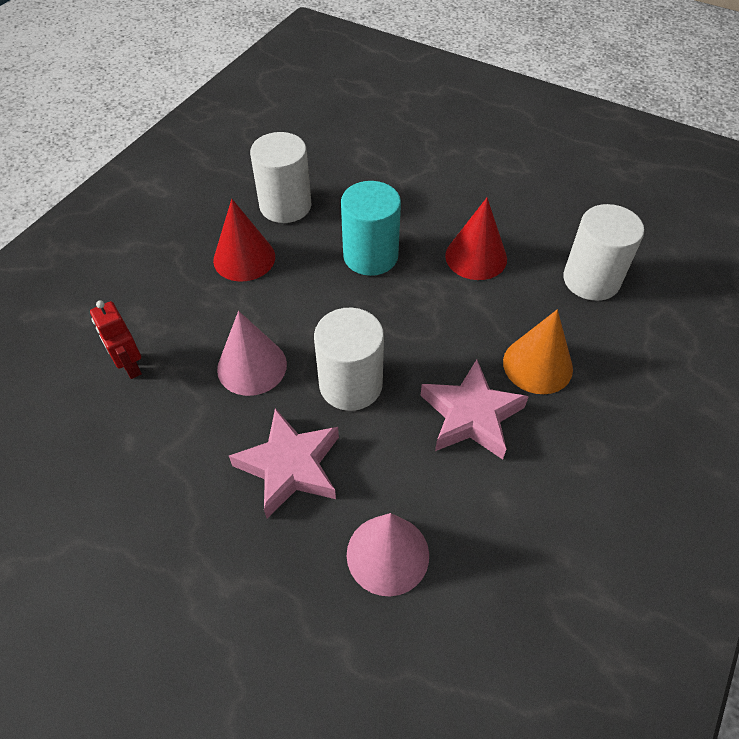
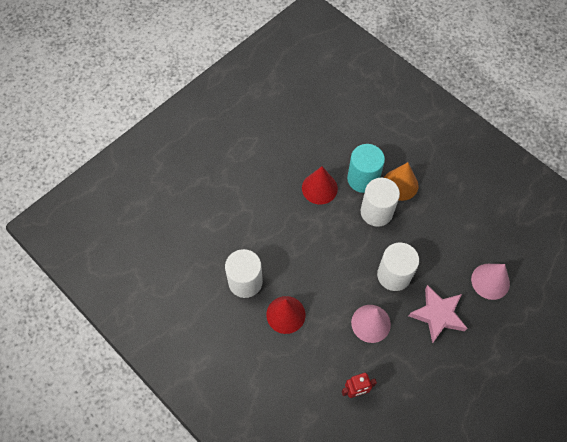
camera: 75 degrees left, 10 degrees up
(370, 256) = (303, 242): turquoise cylinder -> turquoise cylinder (363, 179)
(471, 415) = (424, 224): pink star -> none
(591, 280) = (351, 139): white cylinder -> white cylinder (376, 212)

